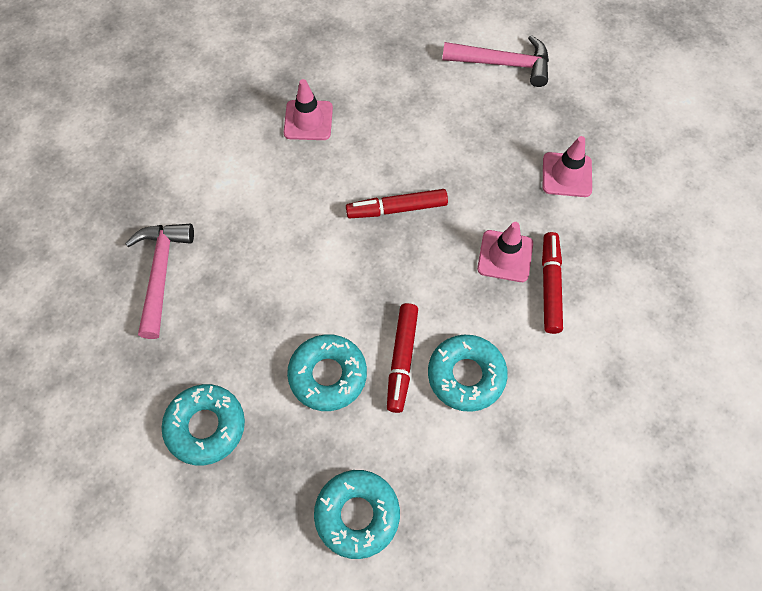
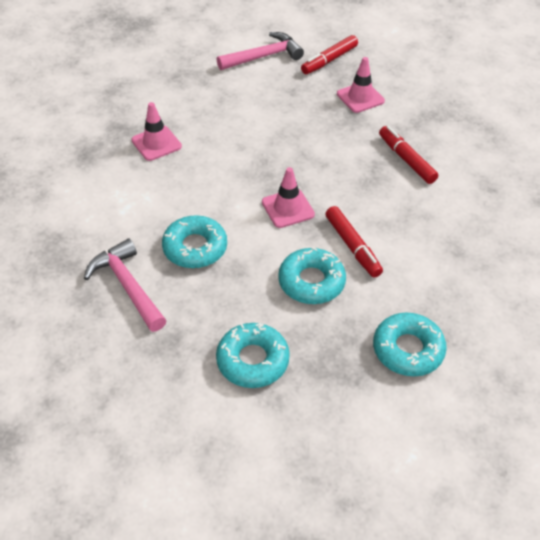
camera: 35 degrees left, 15 degrees down
(397, 209) = (268, 165): red marker -> red marker (329, 60)
(466, 375) = (401, 233): turquoise donut -> turquoise donut (195, 248)
(505, 256) = (363, 157): pink traffic cone -> pink traffic cone (288, 208)

